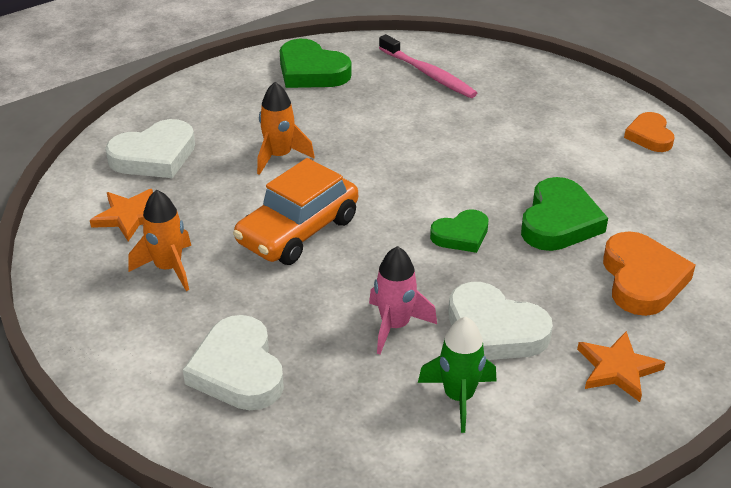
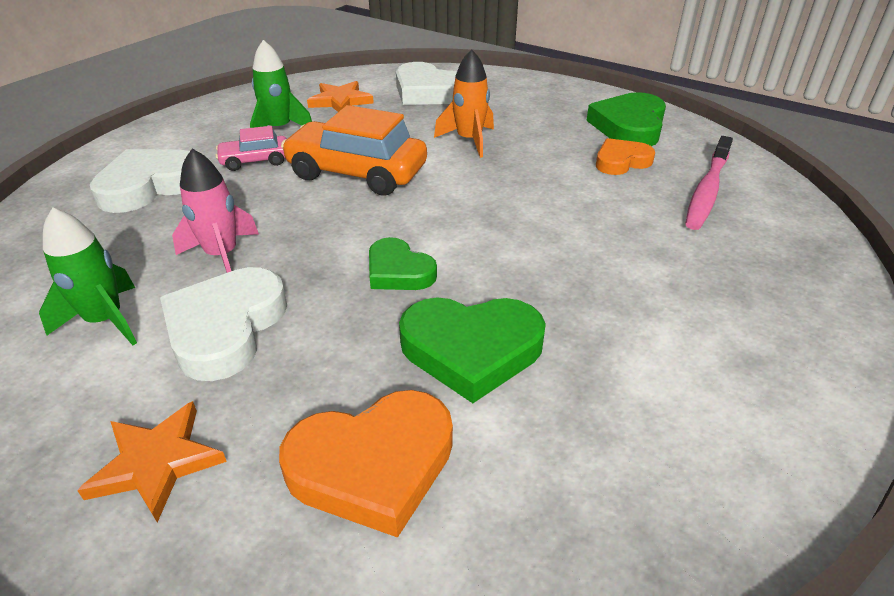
camera: 70 degrees right, 0 degrees up
(168, 268) = (279, 129): orange rocket -> green rocket
(231, 292) = (255, 161): none -> pink car
(649, 136) = (778, 423): orange heart -> orange heart (621, 161)

